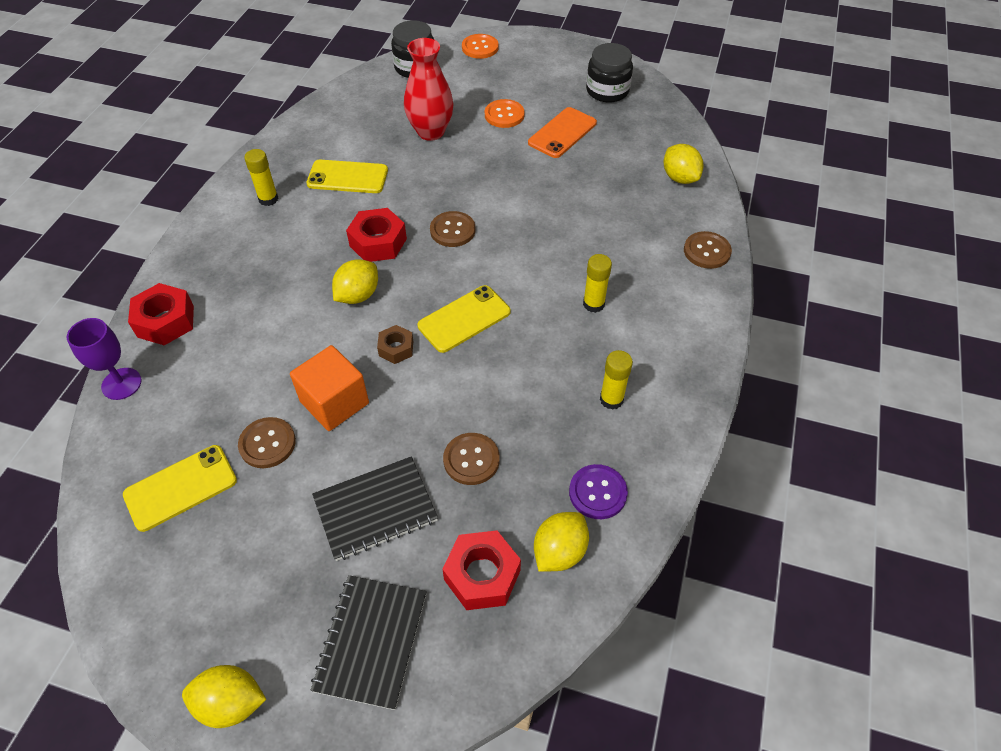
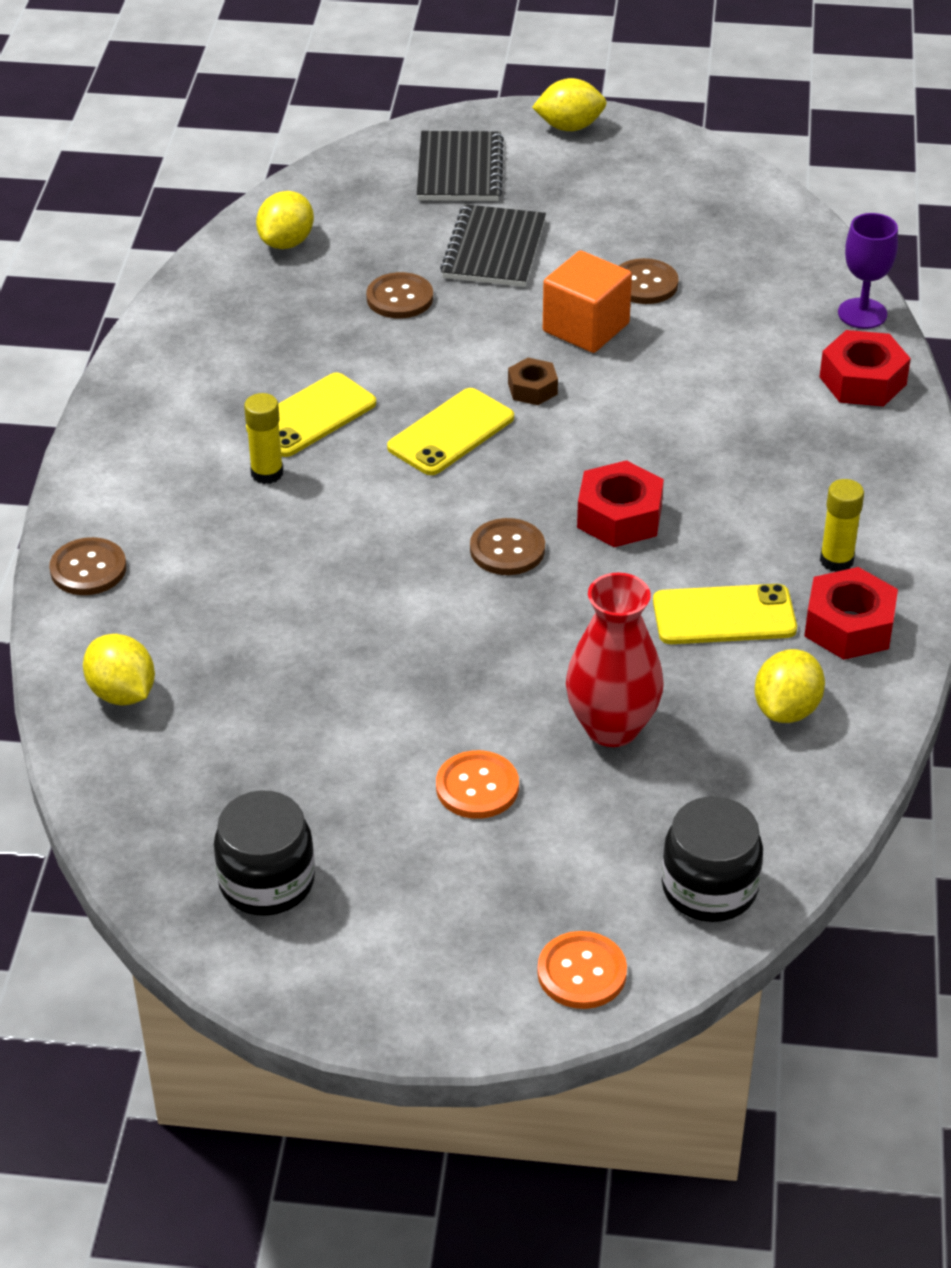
camera: 170 degrees right, 10 degrees down
(181, 487) = (717, 240): yellow phone -> yellow phone (311, 416)
(358, 295) = (615, 442): yellow lemon -> yellow lemon (786, 709)
(375, 509) = (494, 249): black notebook -> black notebook turned 45 degrees counterclockwise
(482, 575) = (364, 219): red nut -> red nut (849, 626)
(562, 133) = (351, 760): orange phone -> none
(597, 492) = (248, 289): purple button -> none
(611, 399) = (236, 370): yellow glue stick -> none

